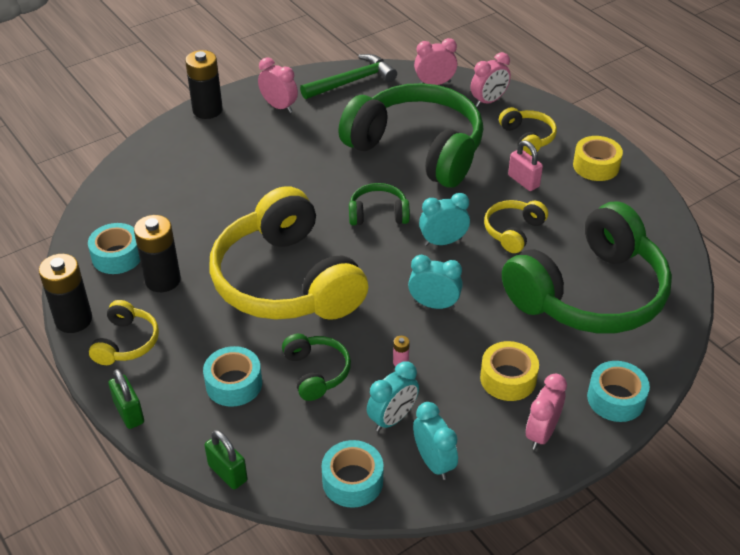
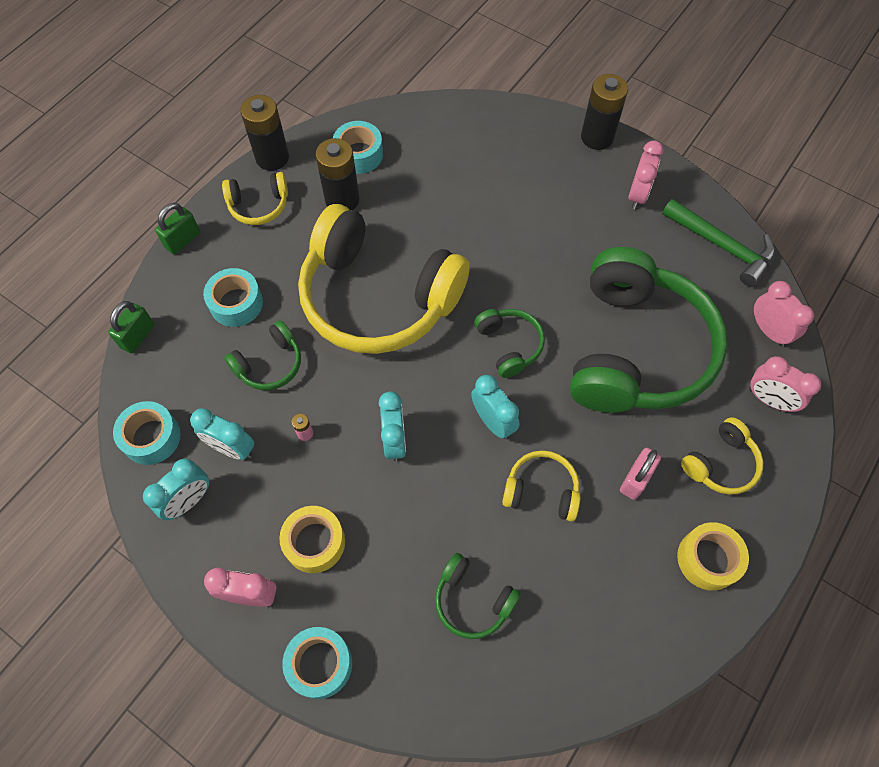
camera: 70 degrees right, 20 degrees up
(286, 281) = (378, 297): yellow headphones -> yellow headphones turned 105 degrees counterclockwise
(589, 293) = (472, 600): green headphones -> green headphones, size x0.43

